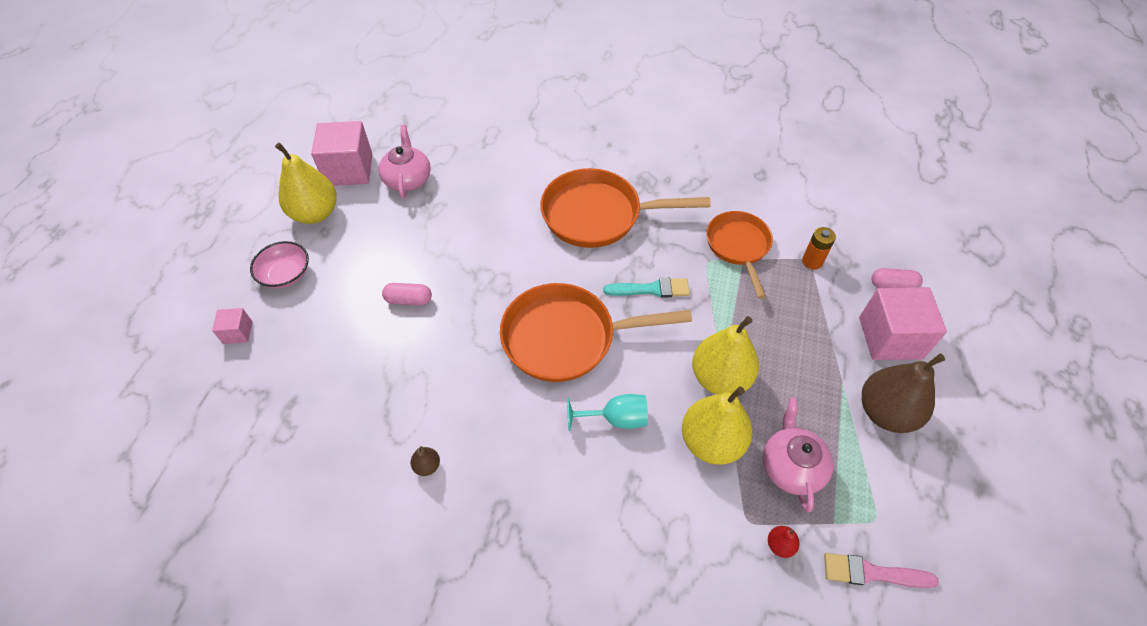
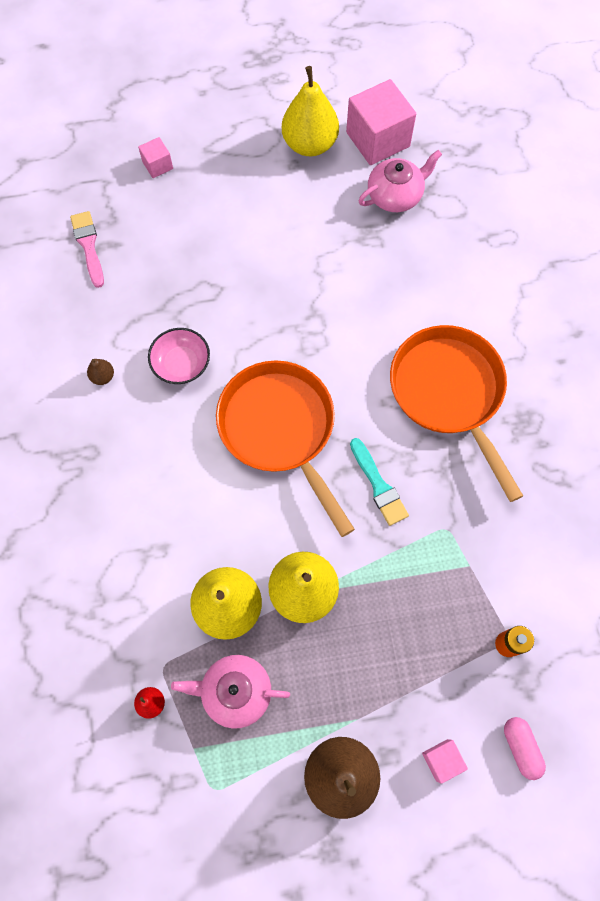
camera: 65 degrees right, 15 degrees up
(286, 274) = (232, 163): pink bowl -> pink bowl (181, 364)
(409, 300) = (255, 275): pink capsule -> none
(616, 419) = (214, 510): turquoise goblet -> none
(738, 247) = (485, 555): orange pan -> none
(791, 466) = (235, 691): pink teapot -> pink teapot turned 150 degrees counterclockwise
(872, 573) = (158, 797): pink brush -> pink brush (88, 246)
(890, 338) = (442, 760): pink cube -> pink cube, size x0.49

